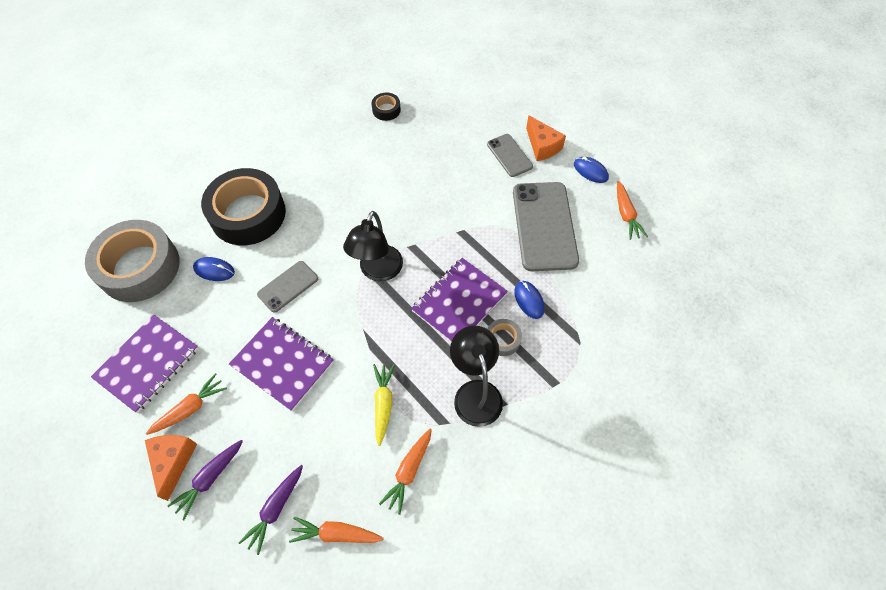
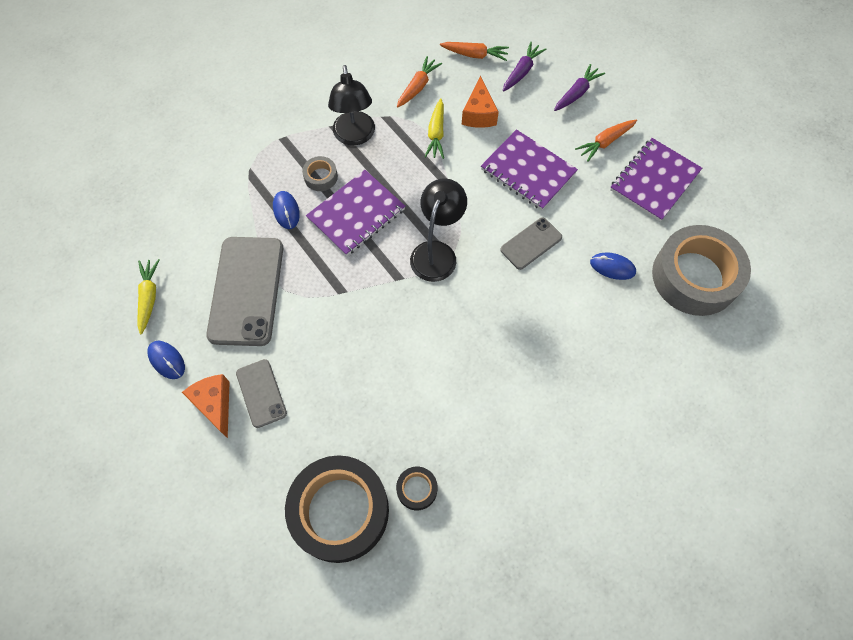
camera: 175 degrees left, 5 degrees up
(173, 461) = (609, 106): orange cheese -> orange cheese (479, 114)
(248, 214) = (588, 333): black tape -> black tape (340, 511)
(626, 214) = (149, 297): orange carrot -> yellow carrot

